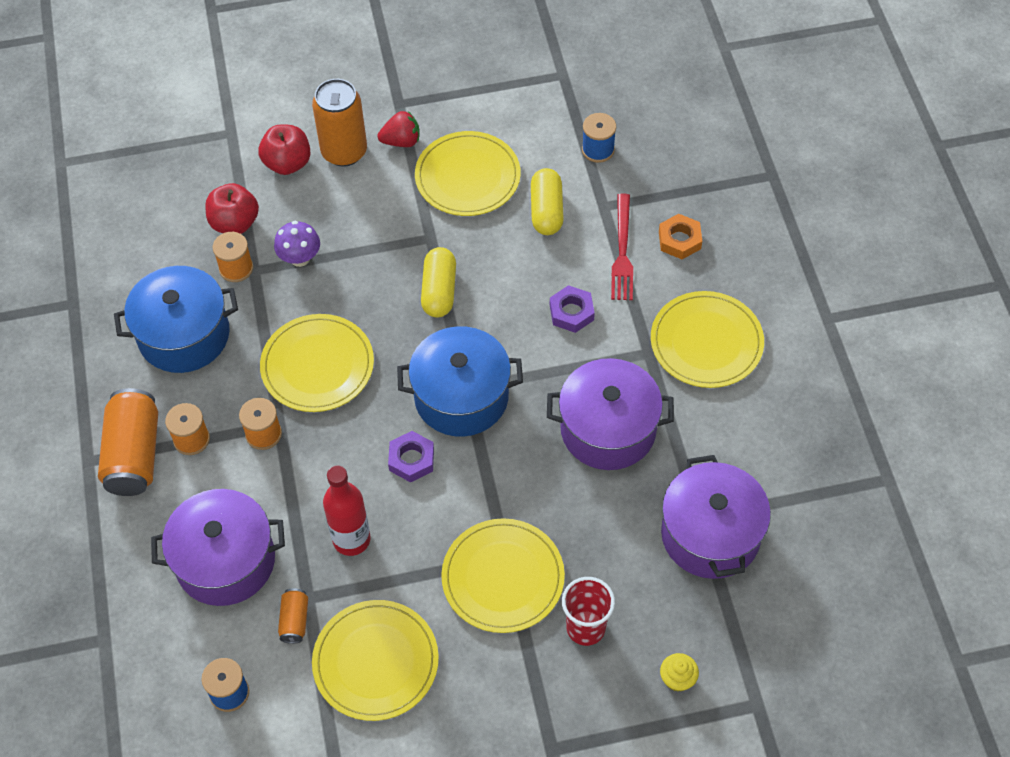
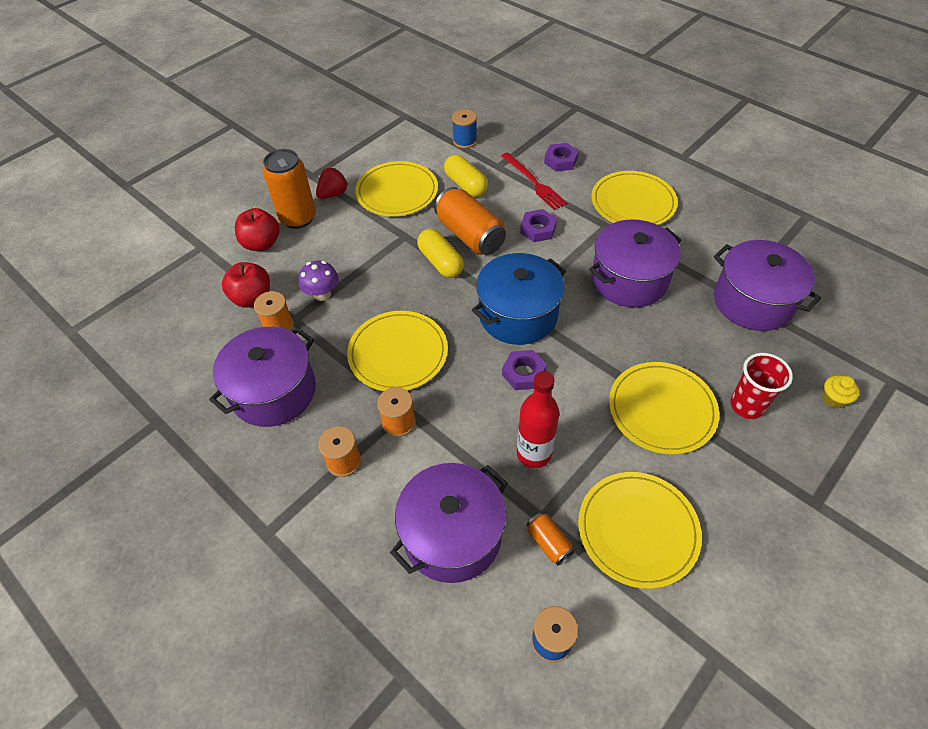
camera: 35 degrees left, 5 degrees down
(134, 454) = (303, 502): orange can -> orange can (470, 235)
(184, 335) = (274, 391): blue pot -> purple pot
(679, 240) = (560, 161): orange nut -> purple nut

